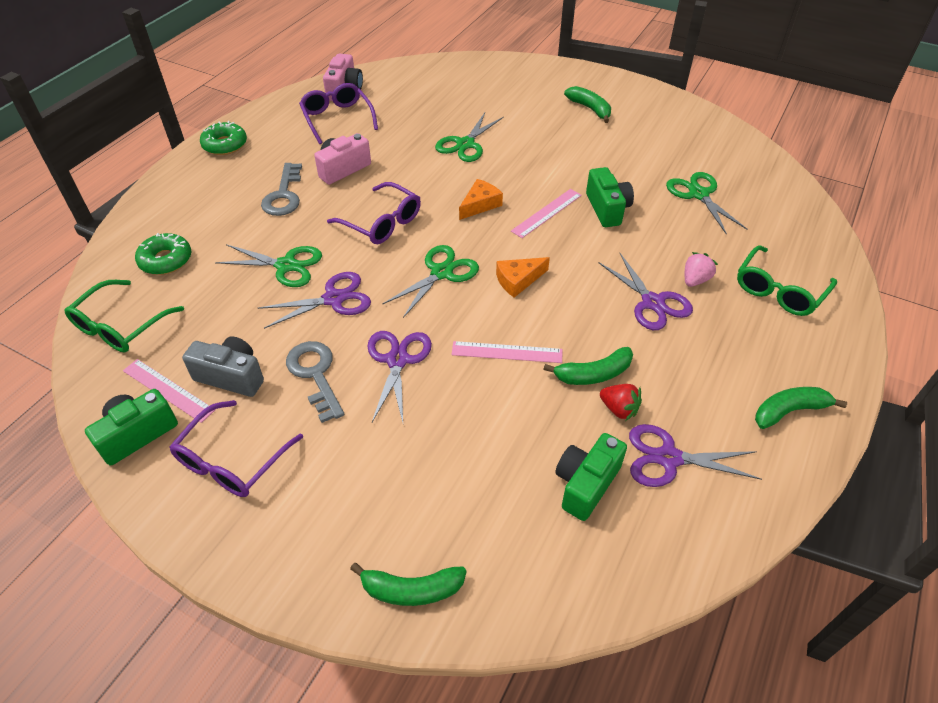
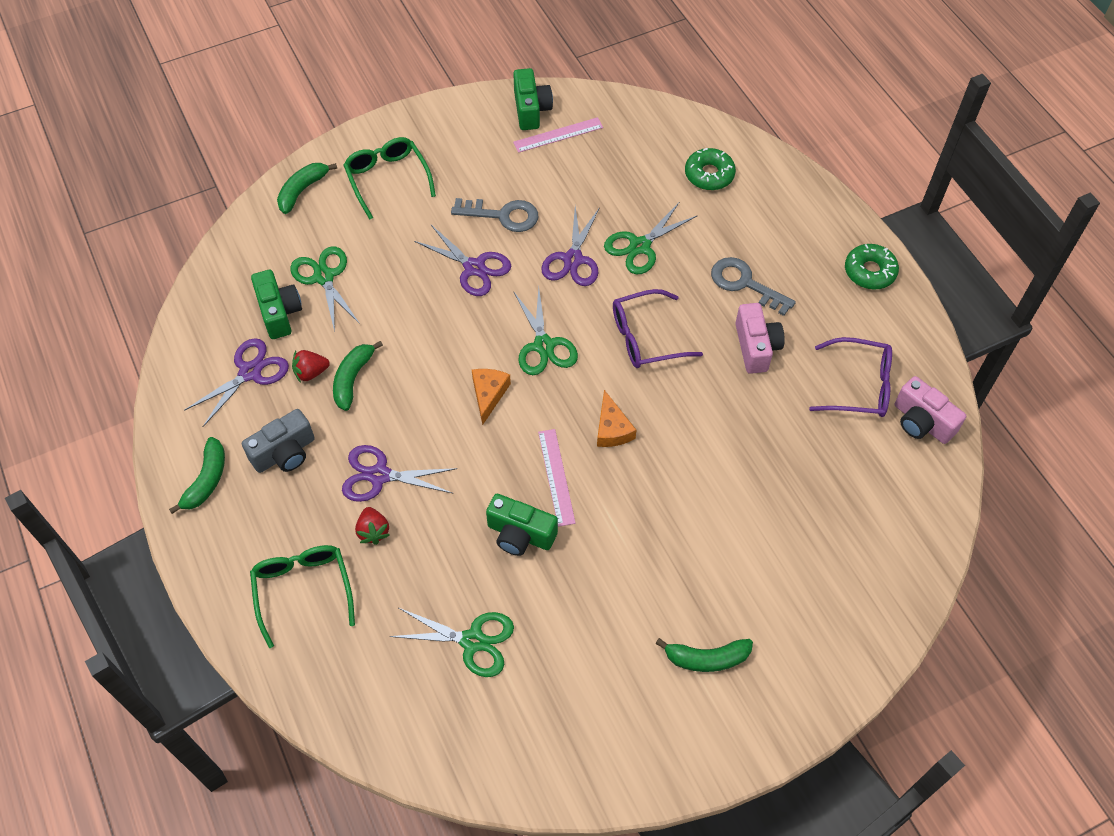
camera: 125 degrees right, 10 degrees up
(120, 326) = (647, 128): green glasses -> green glasses (387, 179)
(231, 376) = (542, 170): grey camera -> grey camera (284, 453)
(232, 460) = (467, 146): purple glasses -> none
(465, 144) = (724, 477): green scissors -> green scissors (324, 277)
(507, 352) = (422, 338): pink ruler -> none
(695, 280) = (373, 531): pink strawberry -> red strawberry

